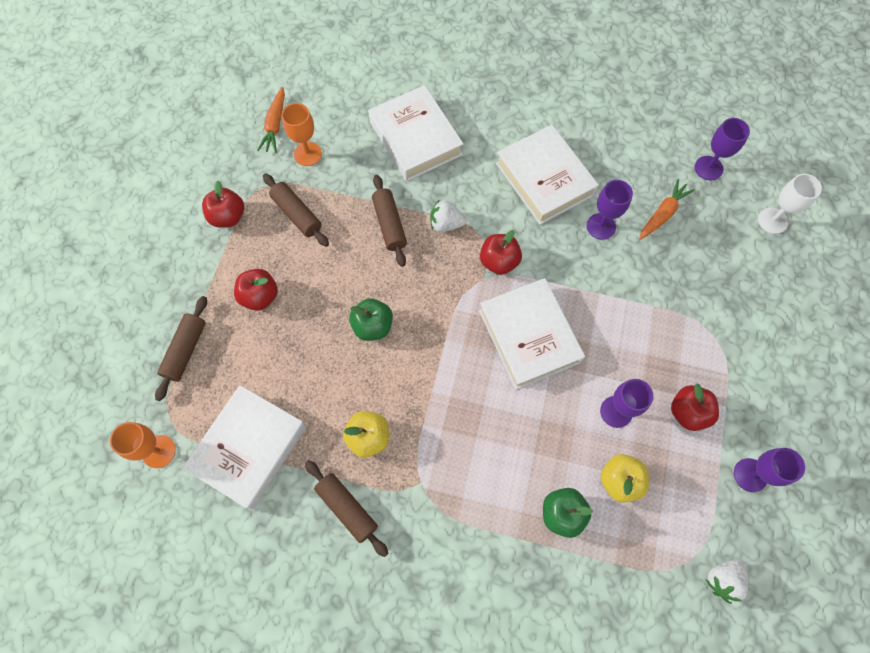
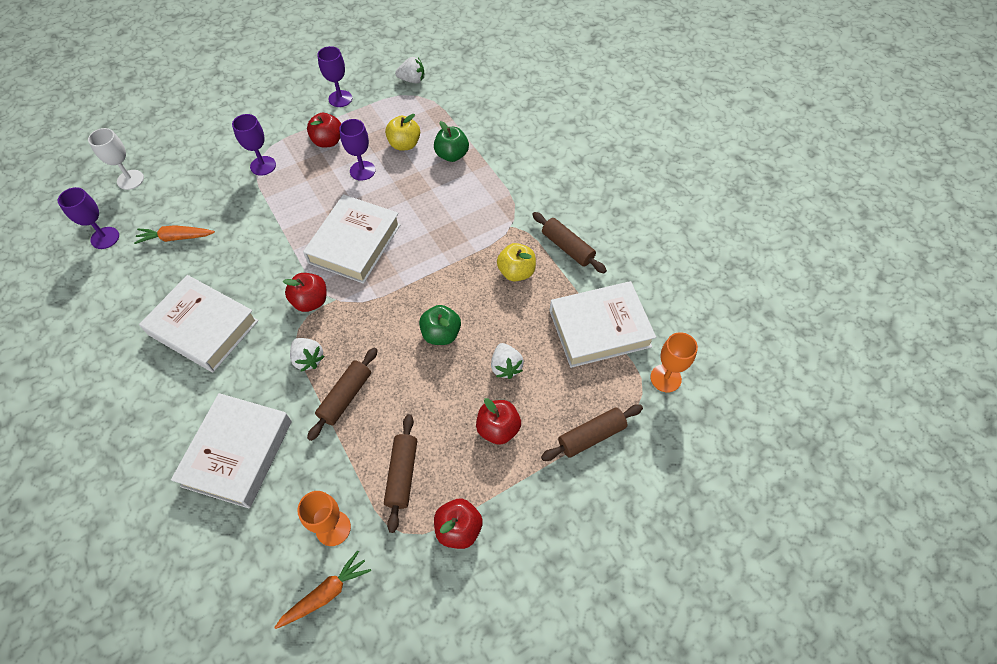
camera: 135 degrees left, 10 degrees down
(297, 345) = (506, 367): none -> white strawberry
(347, 508) = (567, 247): brown rolling pin -> brown rolling pin turned 45 degrees counterclockwise
(544, 179) = (203, 328): white book -> white book turned 75 degrees counterclockwise
(601, 226) = (220, 264): purple goblet -> purple goblet (263, 166)

